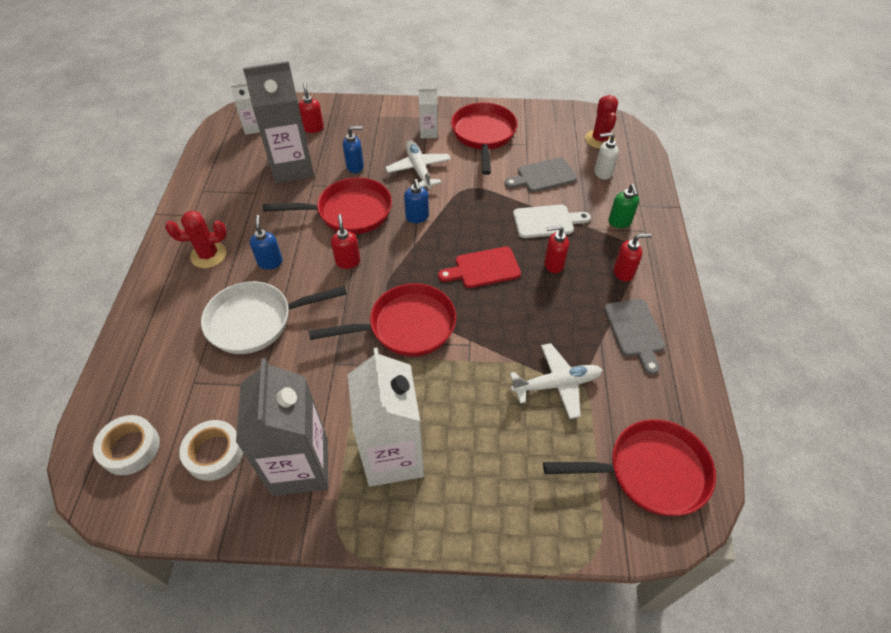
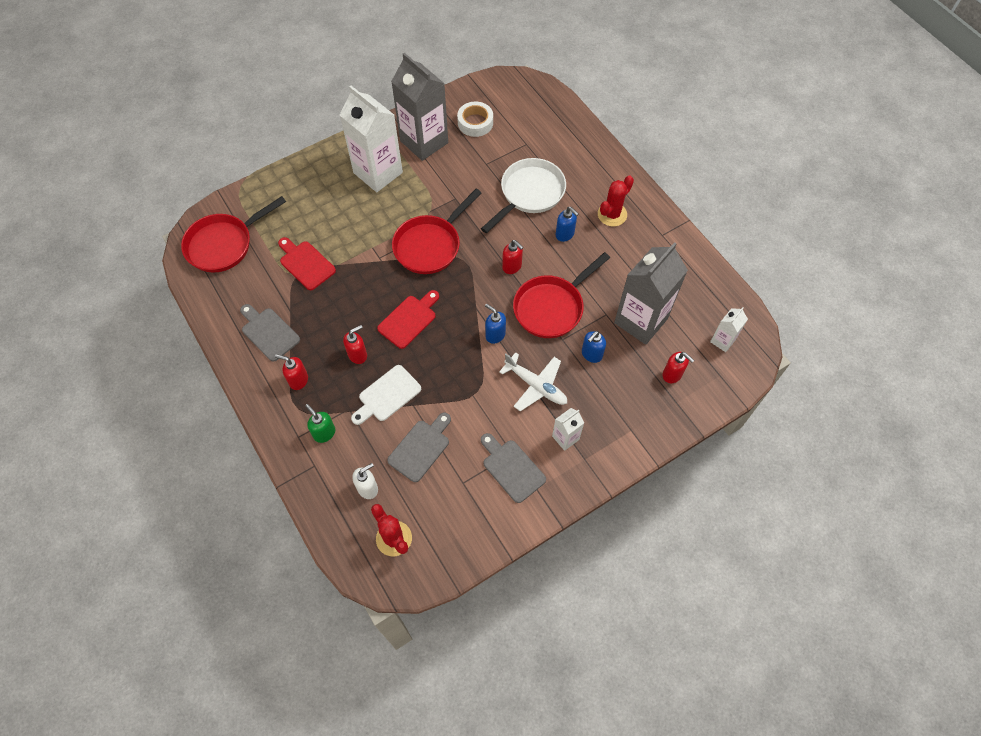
camera: 145 degrees right, 10 degrees up
(130, 448) = (521, 101): white tape -> none
(483, 135) = (511, 468): red pan -> grey cutting board
(556, 384) = (305, 264): white plane -> red cutting board
(623, 272) = (298, 380): red soap dispenser -> red soap dispenser turned 60 degrees clockwise

